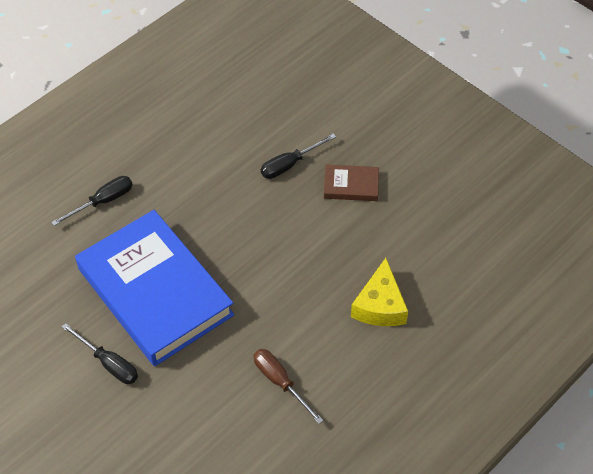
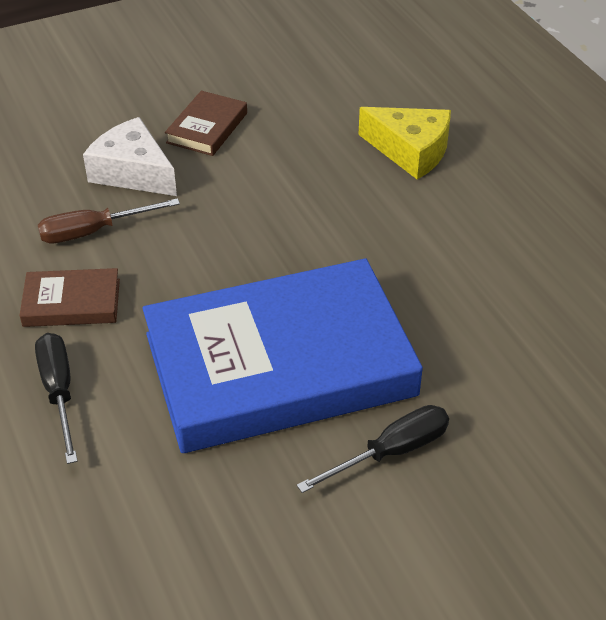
camera: 70 degrees left, 10 degrees down
(168, 180) = (72, 303): none -> brown book
(280, 382) = (495, 267): brown screwdriver -> brown screwdriver (93, 231)
(289, 164) = (133, 172): black screwdriver -> white cheese

